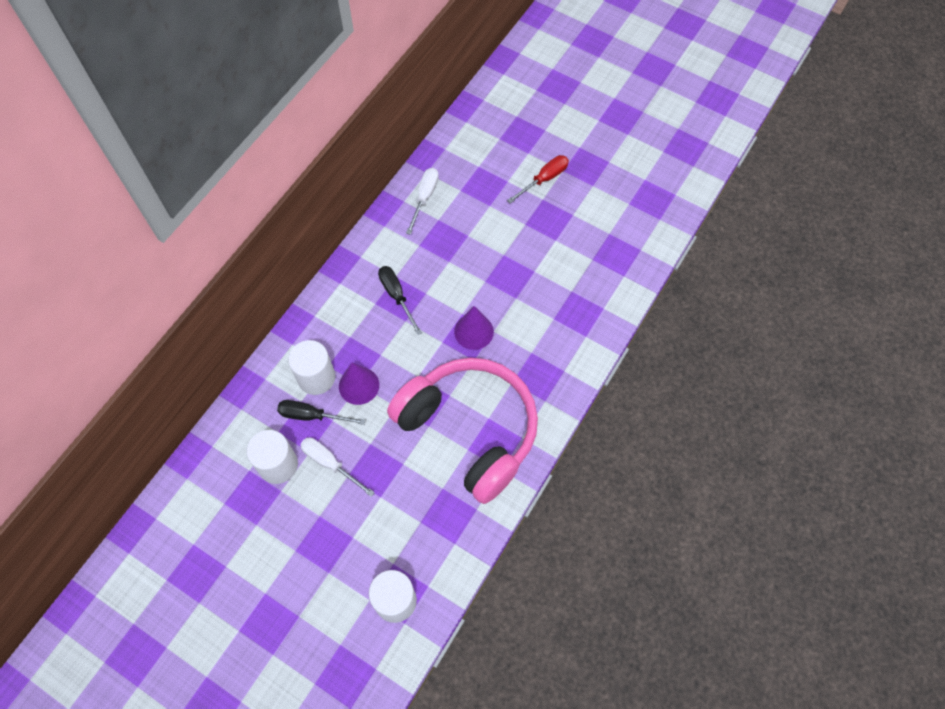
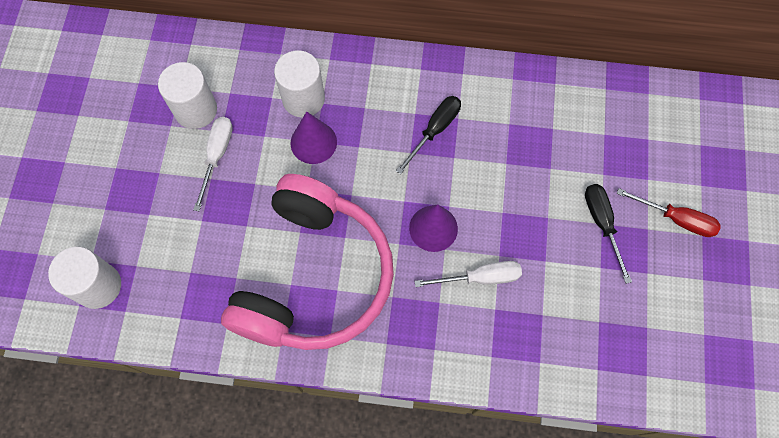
camera: 65 degrees right, 5 degrees up
(311, 415) = (260, 114): black screwdriver -> black screwdriver (602, 224)
(424, 198) = (572, 102): white screwdriver -> white screwdriver (480, 278)

